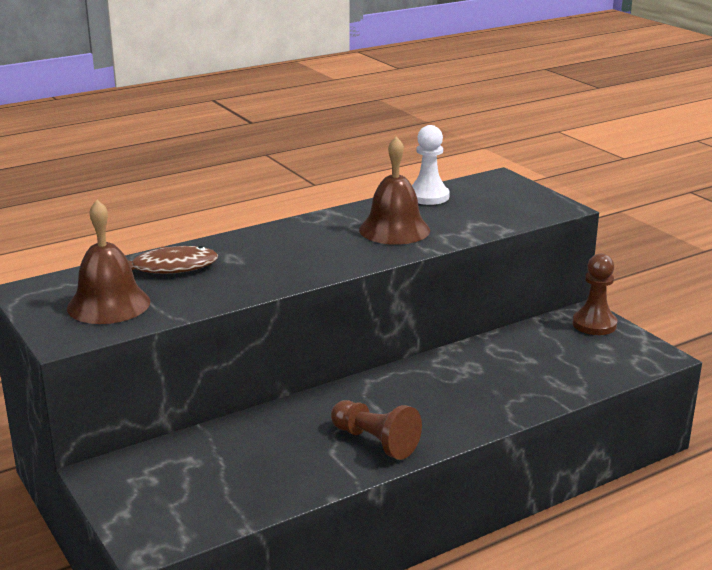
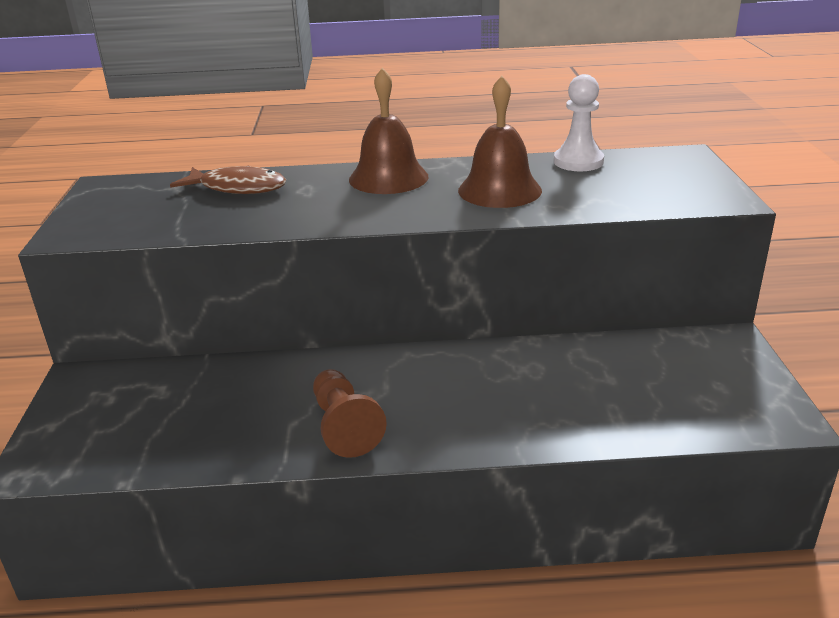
camera: 30 degrees right, 5 degrees up
(108, 304) = (144, 211): brown bell -> brown bell (388, 178)
(594, 324) = (730, 355): brown pawn -> none

